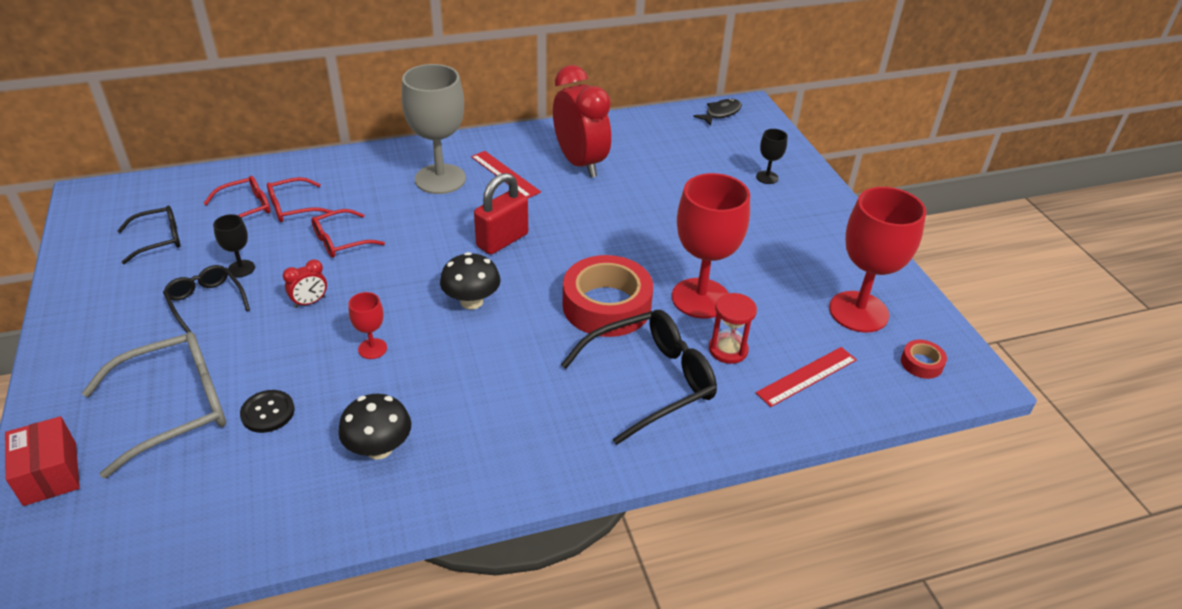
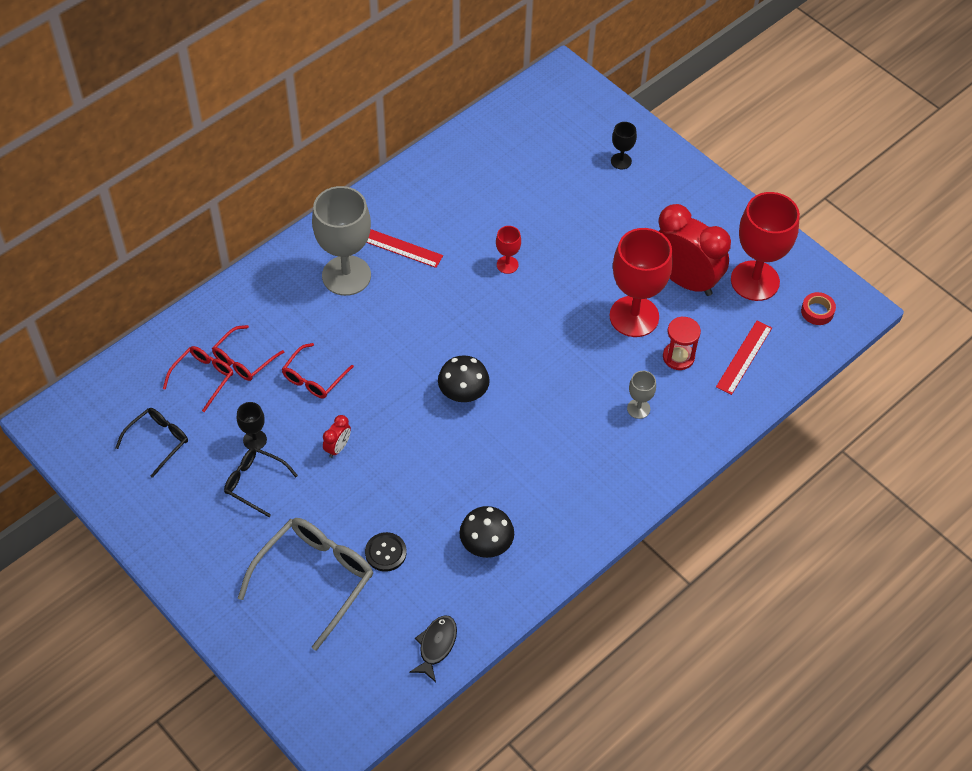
camera: 25 degrees left, 15 degrees up
(50, 474) = (273, 664): red box -> none
(372, 349) = (419, 468): red goblet -> red goblet (507, 265)
(502, 240) = (446, 322): red padlock -> none
(580, 163) = (455, 207): red clock -> red clock (685, 280)
(606, 305) = (568, 353): red tape -> none
(650, 381) = (638, 408): black glasses -> grey goblet
(721, 113) = (542, 93): black fish -> black fish (436, 646)

